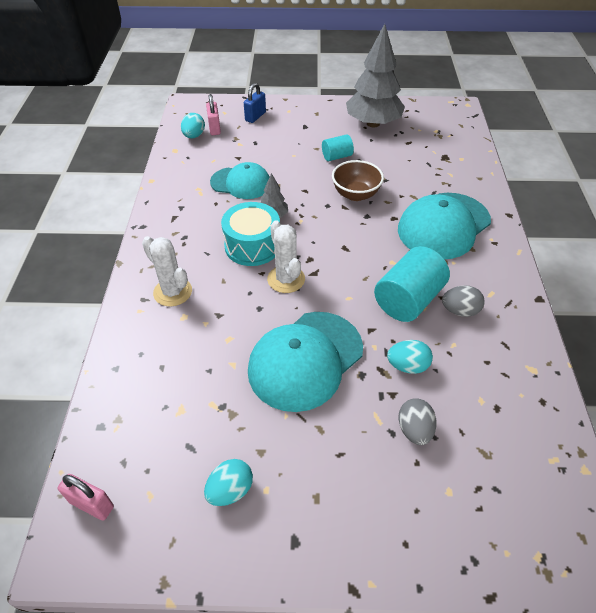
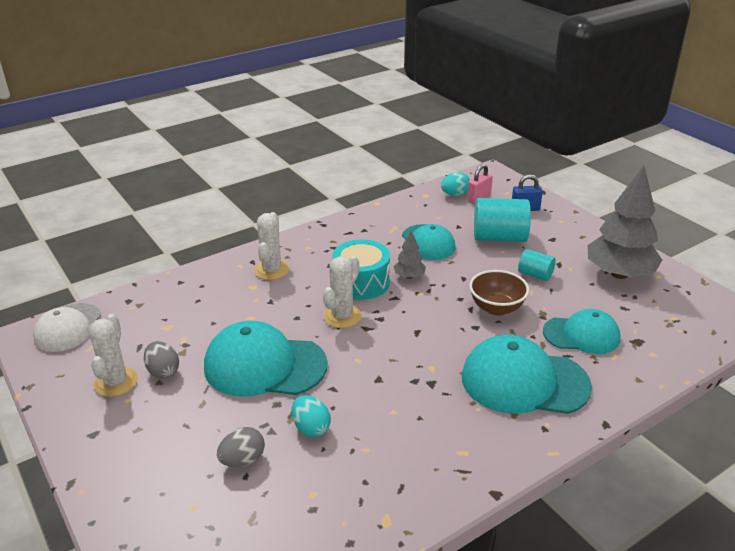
camera: 55 degrees right, 15 degrees down
(91, 504) = (68, 328): pink padlock -> white cap
(230, 490) = (116, 382): turquoise egg -> white cactus
(408, 300) = (392, 397): turquoise cylinder -> turquoise cylinder (499, 237)
(419, 175) = (581, 335): none -> turquoise cap
(460, 311) = (414, 437): grey egg -> grey egg (163, 371)

